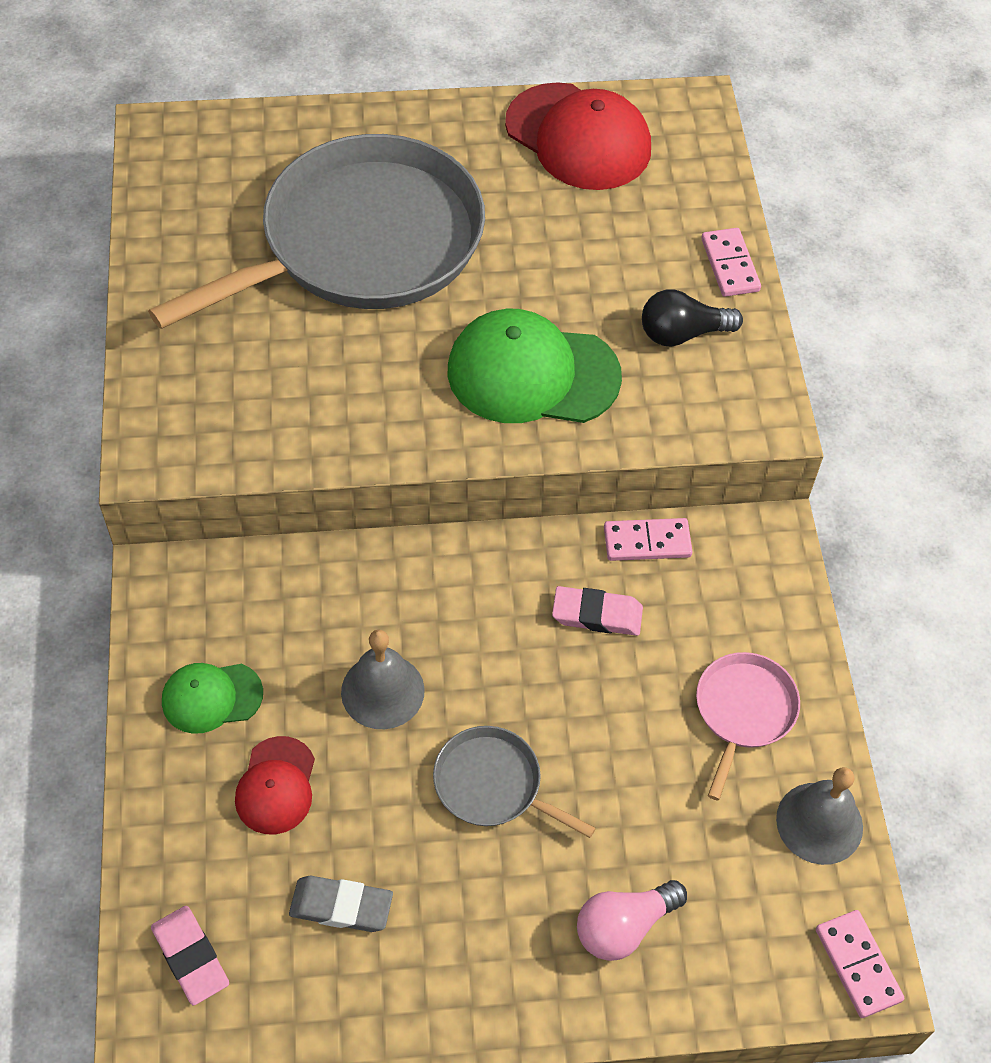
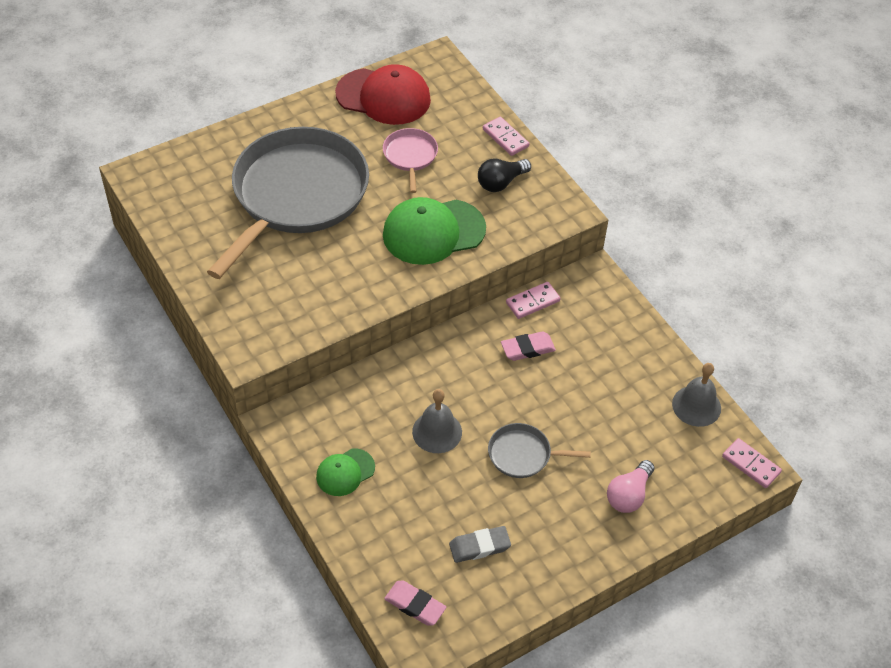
camera: 25 degrees left, 5 degrees down
(276, 786) = (408, 502): red cap -> none
(743, 711) = (629, 367): pink pan -> pink pan (410, 156)

